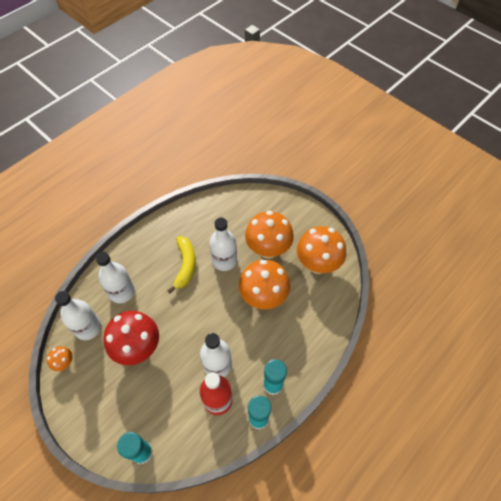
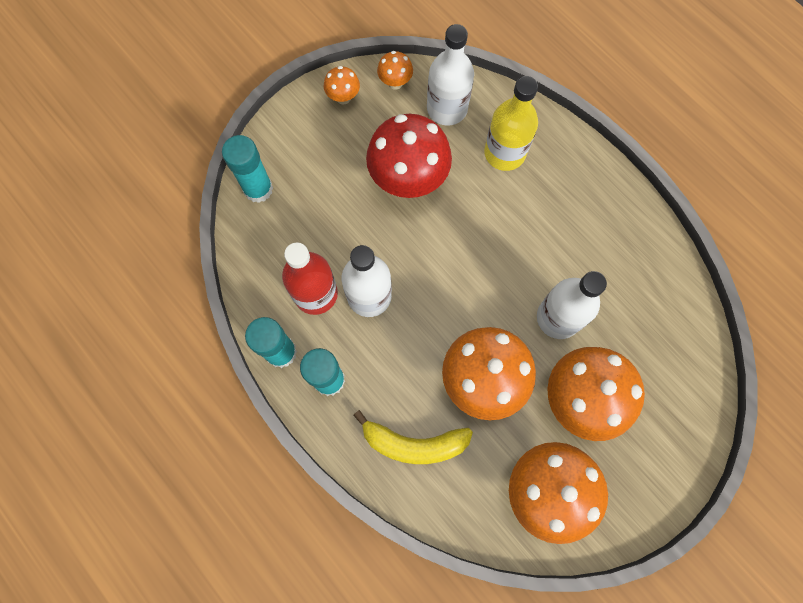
camera: 95 degrees right, 15 degrees up
(73, 398) = (343, 97): none -> orange mushroom
(122, 292) = (504, 153): white bottle -> yellow bottle
(185, 265) = (550, 251): yellow banana -> yellow banana (414, 444)

